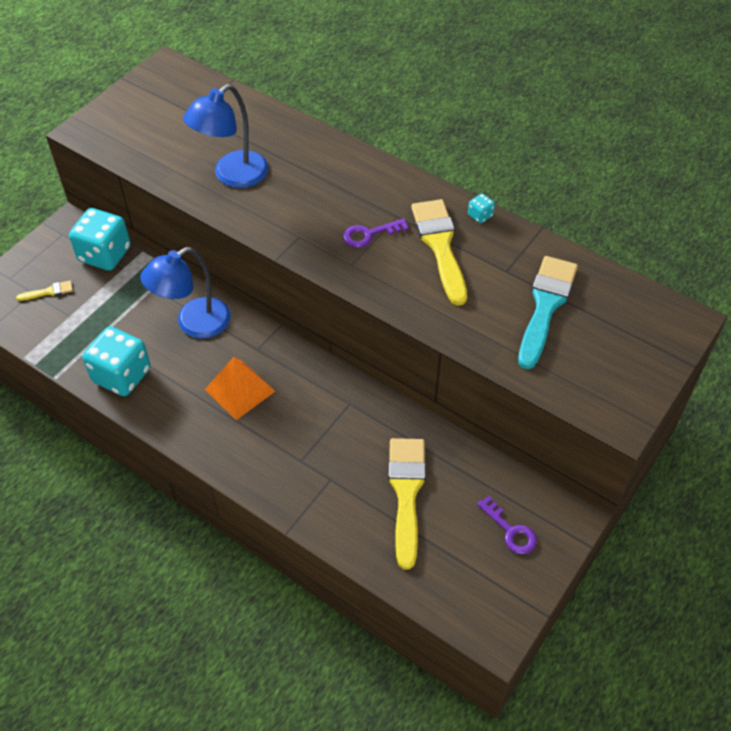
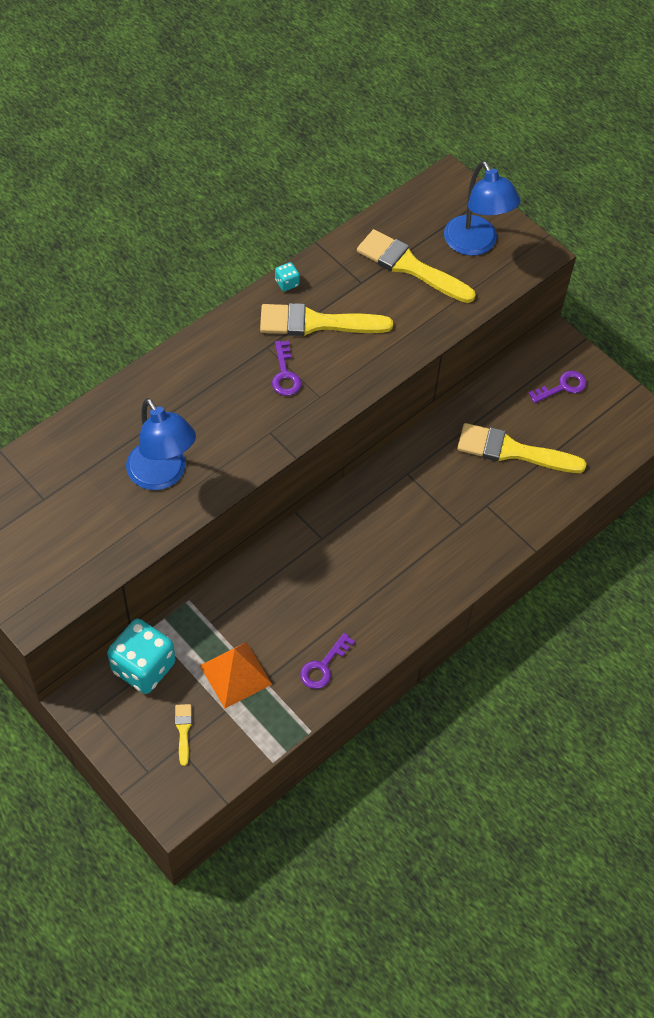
camera: 80 degrees left, 5 degrees up
(122, 375) = (323, 666): turquoise dice -> purple key
(194, 324) = (272, 590): blue lamp -> blue lamp (475, 244)
(239, 390) = (369, 562): orange pyramid -> orange pyramid (235, 675)
(545, 306) = (410, 266): turquoise brush -> yellow brush

